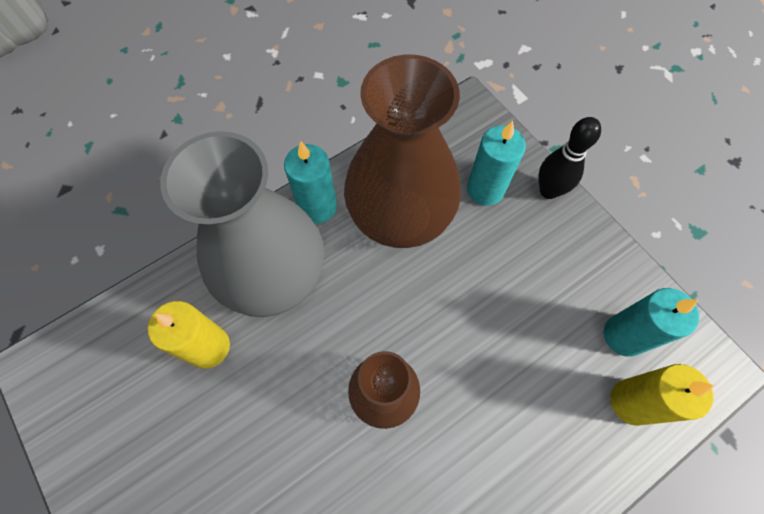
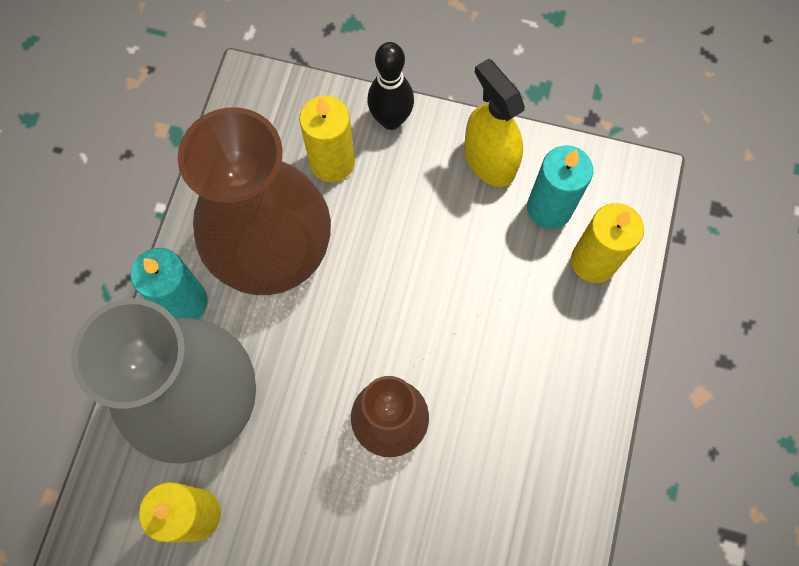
camera: 40 degrees left, 5 degrees up
(485, 190) = (332, 162): turquoise candle -> yellow candle
(601, 268) = (489, 161): none -> yellow spray bottle

